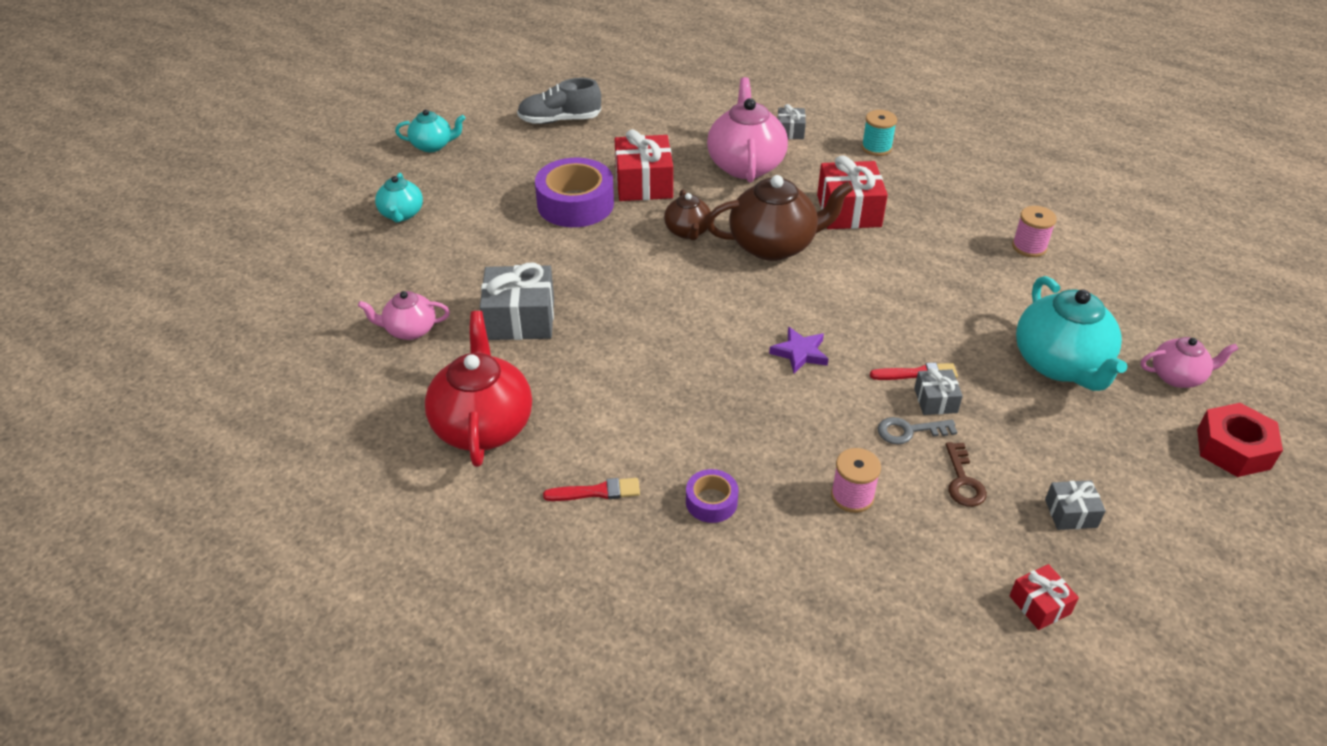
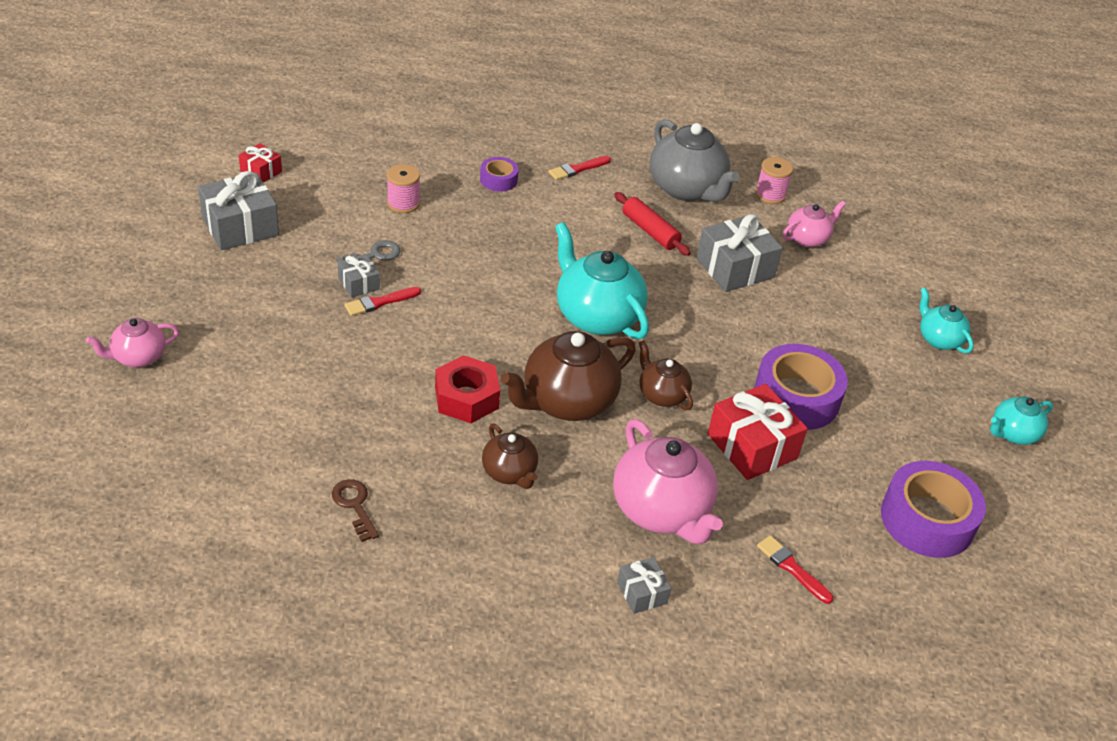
camera: 150 degrees right, 0 degrees up
(483, 425) = (687, 189): red teapot -> grey teapot
(559, 120) = (927, 520): grey shoe -> purple tape
(574, 381) = (650, 231): none -> red rolling pin
(679, 120) = (792, 568): none -> red brush
(800, 353) = (487, 296): purple star -> none
(848, 211) = (509, 472): red gift -> brown teapot
(876, 148) = (517, 596): turquoise spool -> none
(963, 481) = (324, 230): brown key -> brown key (355, 506)
(1029, 247) = (291, 477): pink spool -> pink spool (770, 195)
(1060, 364) = (251, 342): turquoise teapot -> turquoise teapot (596, 316)
(1070, 513) = (240, 227): grey gift -> grey gift, size x1.90
(1233, 449) = (100, 302): red nut -> red nut (466, 398)

